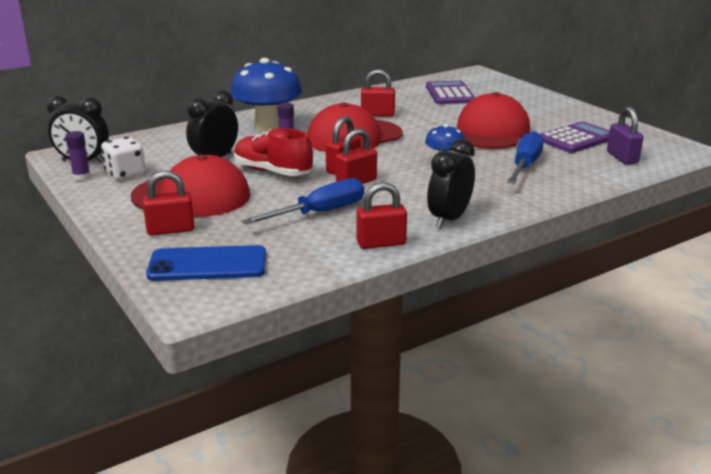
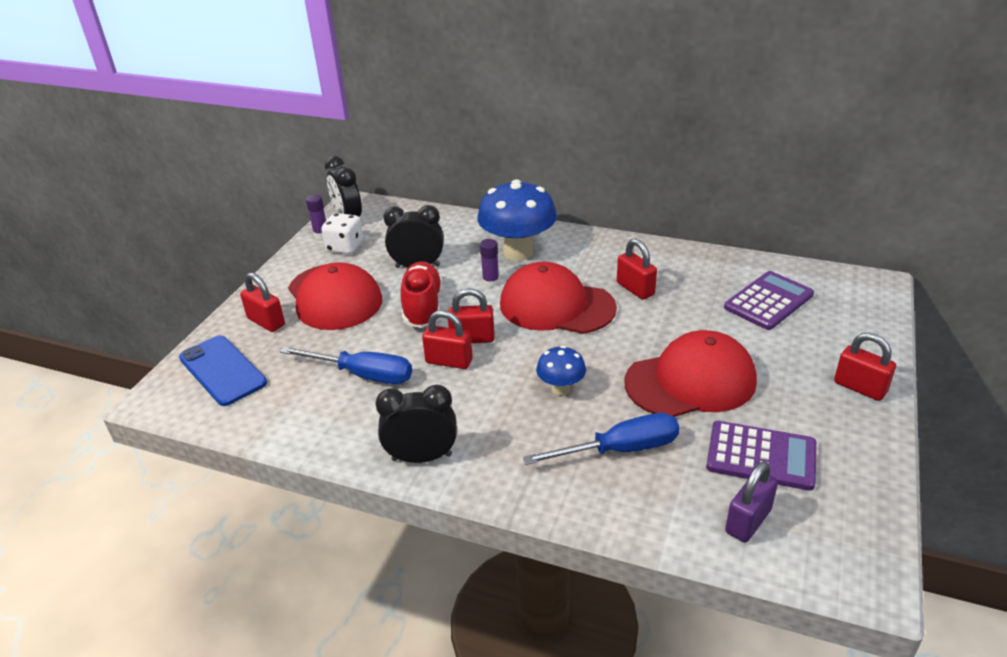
camera: 55 degrees right, 10 degrees up
(381, 243) = (332, 439): red padlock -> red padlock (860, 387)

